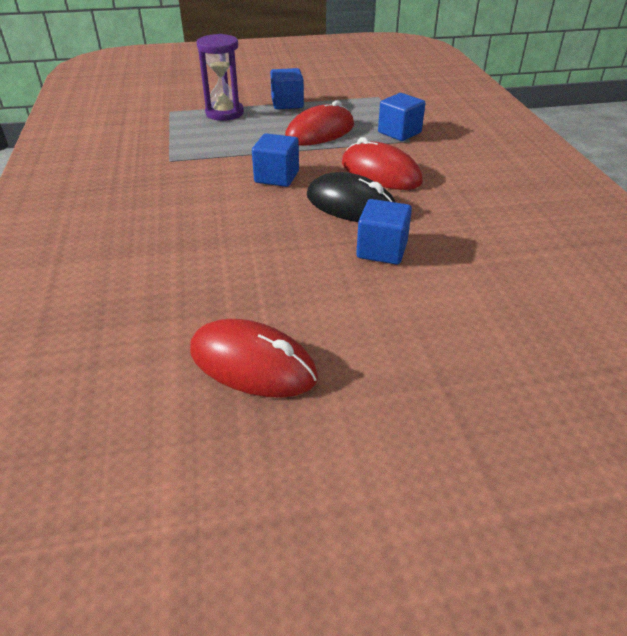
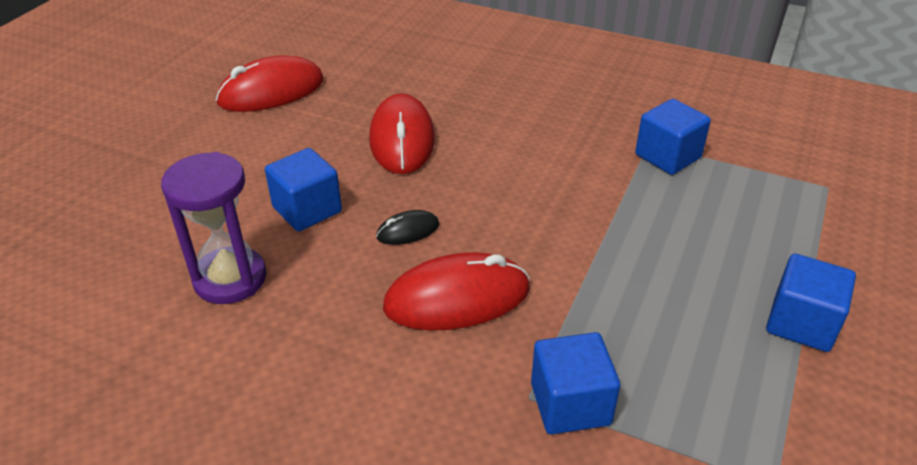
camera: 125 degrees right, 0 degrees up
(224, 113) = (790, 235): purple hourglass -> purple hourglass (230, 279)
(276, 177) = (532, 204): blue cube -> blue cube (668, 156)
(320, 132) = (642, 304): red mouse -> red mouse (402, 139)
(351, 205) = (408, 231): black mouse -> black mouse, size x0.48

